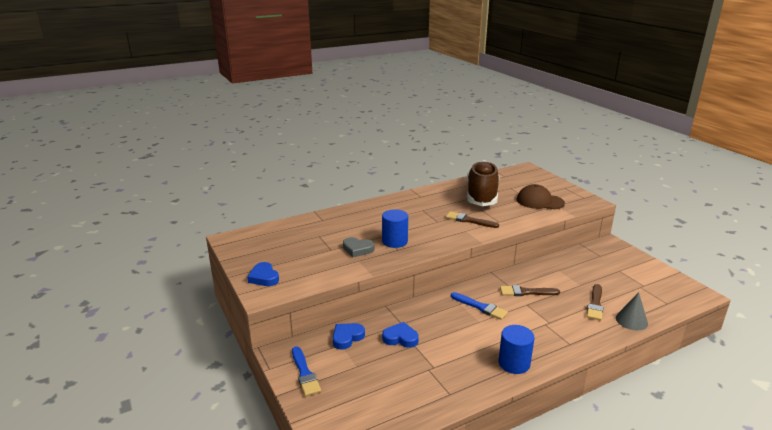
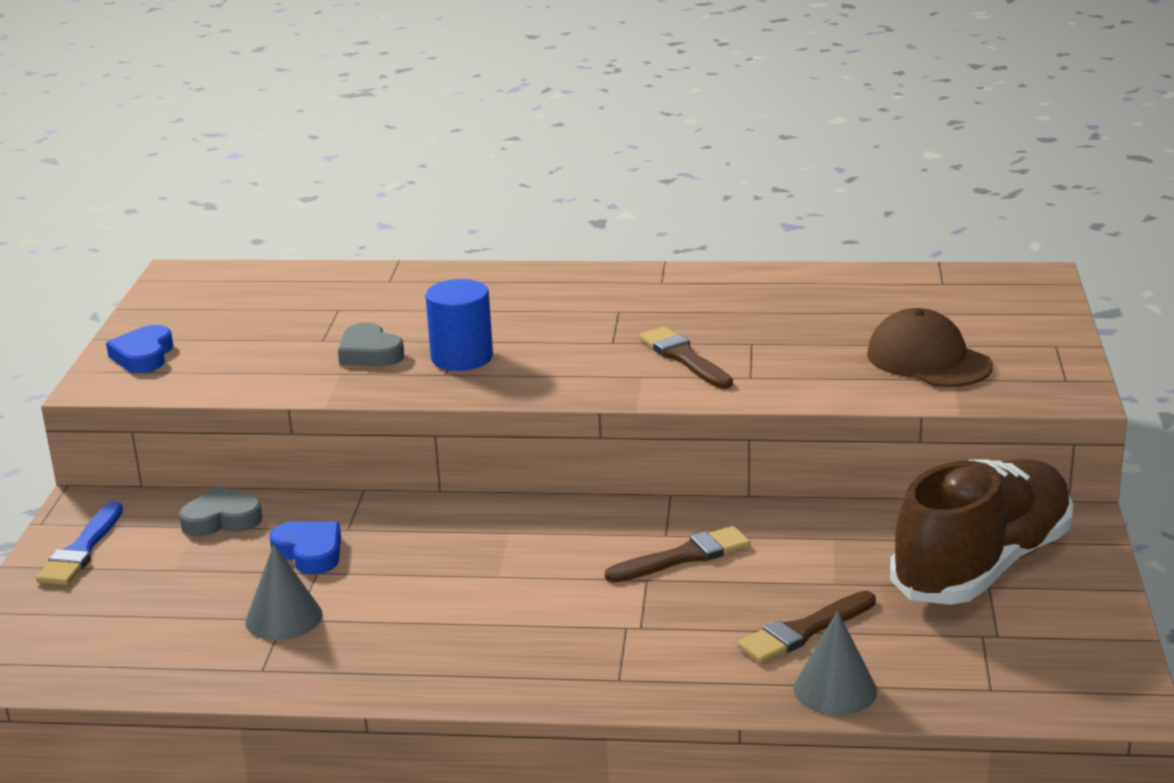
camera: 35 degrees right, 0 degrees up
(347, 337) = (221, 519): blue heart -> grey heart
(428, 369) = (284, 618): none -> grey cone
(480, 307) = (540, 552): blue brush -> none
(481, 195) = (805, 313): brown shoe -> brown shoe (982, 566)
(514, 363) = (451, 668): blue cylinder -> none
(526, 292) = (683, 557): brown brush -> brown brush turned 120 degrees clockwise

